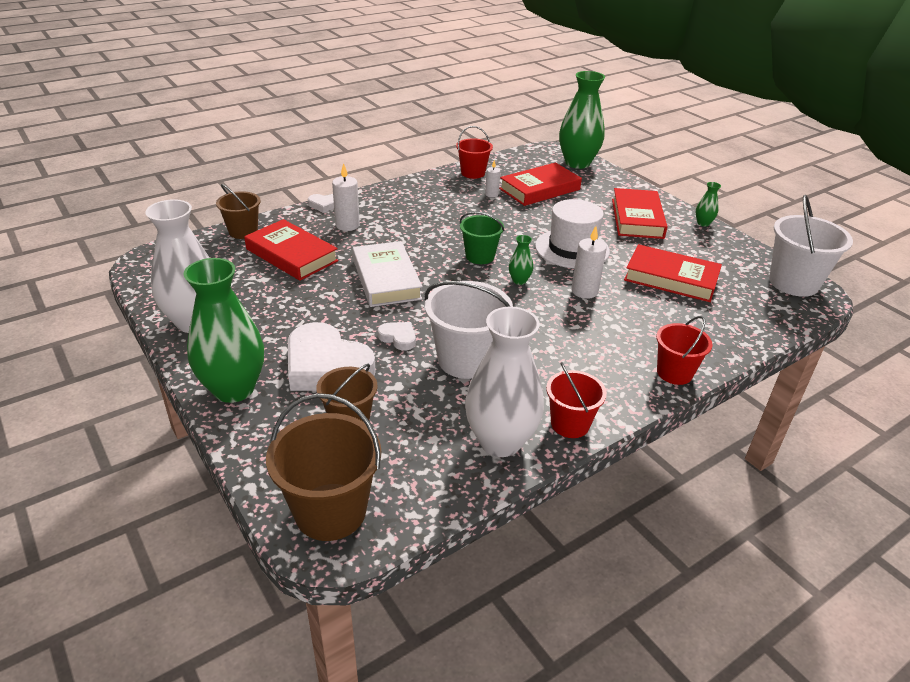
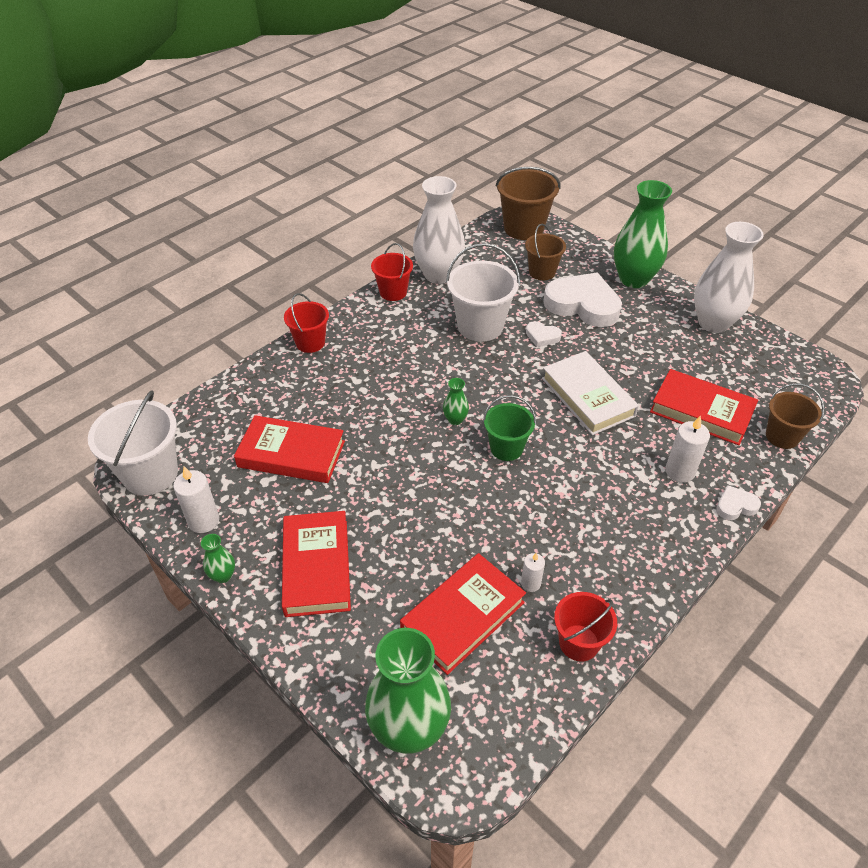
camera: 170 degrees right, 10 degrees up
(572, 249) = (404, 483): white hat -> none
(584, 291) = (386, 418): white candle -> white candle (203, 521)

